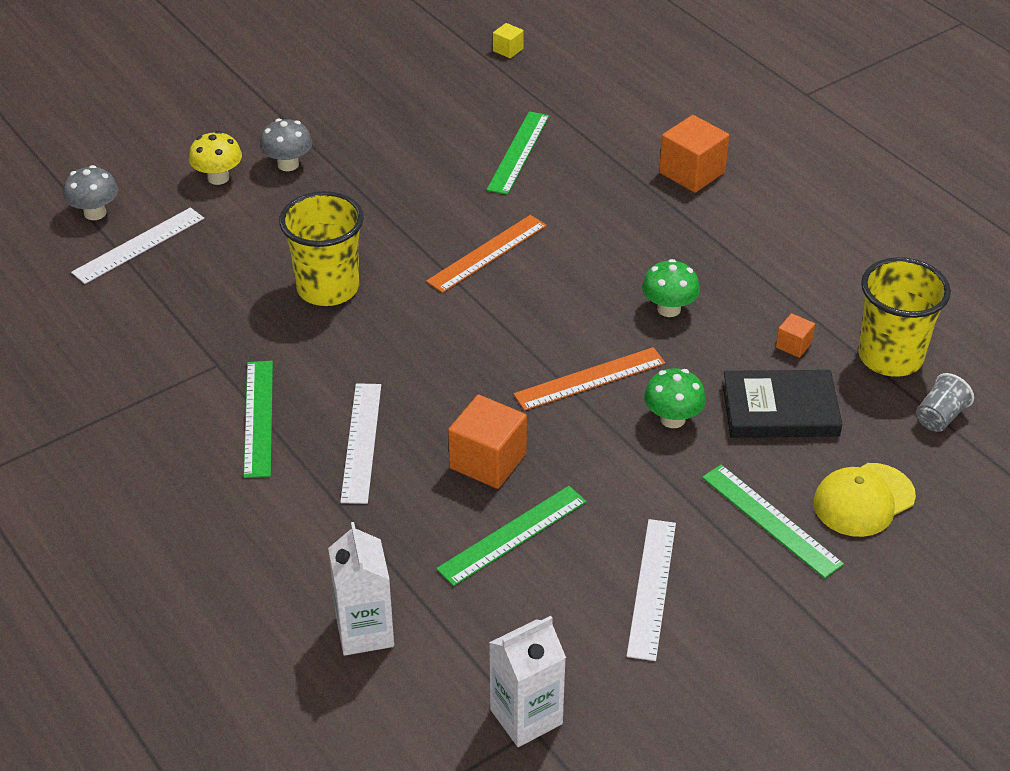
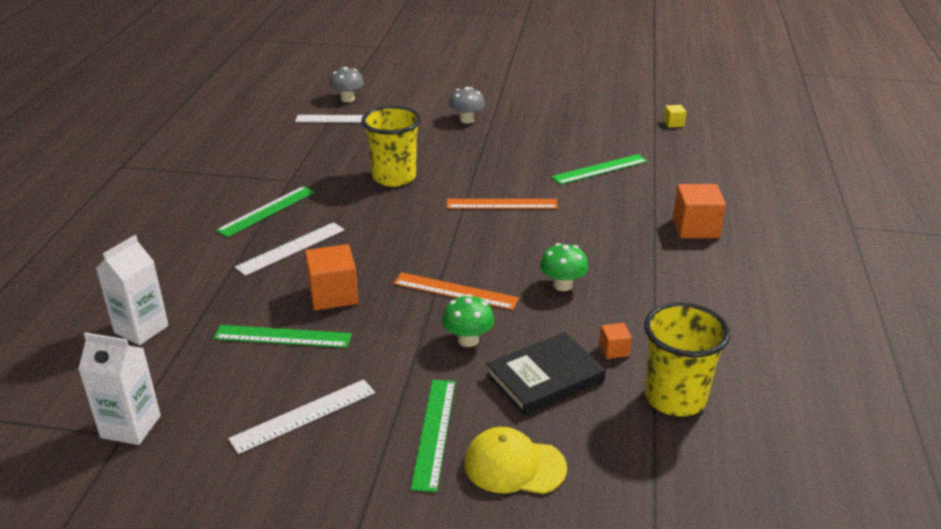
camera: 45 degrees right, 10 degrees down
(218, 178) = (424, 110): yellow mushroom -> none
(780, 409) = (545, 378): black book -> black book turned 75 degrees counterclockwise
(939, 417) = (655, 456): grey cup -> none

